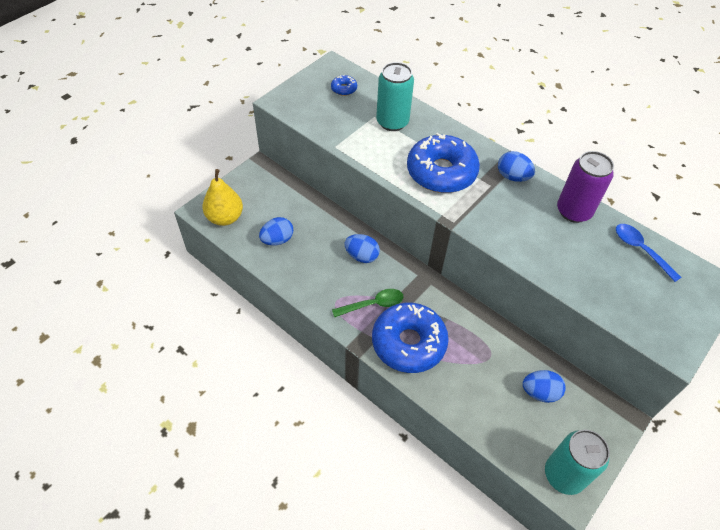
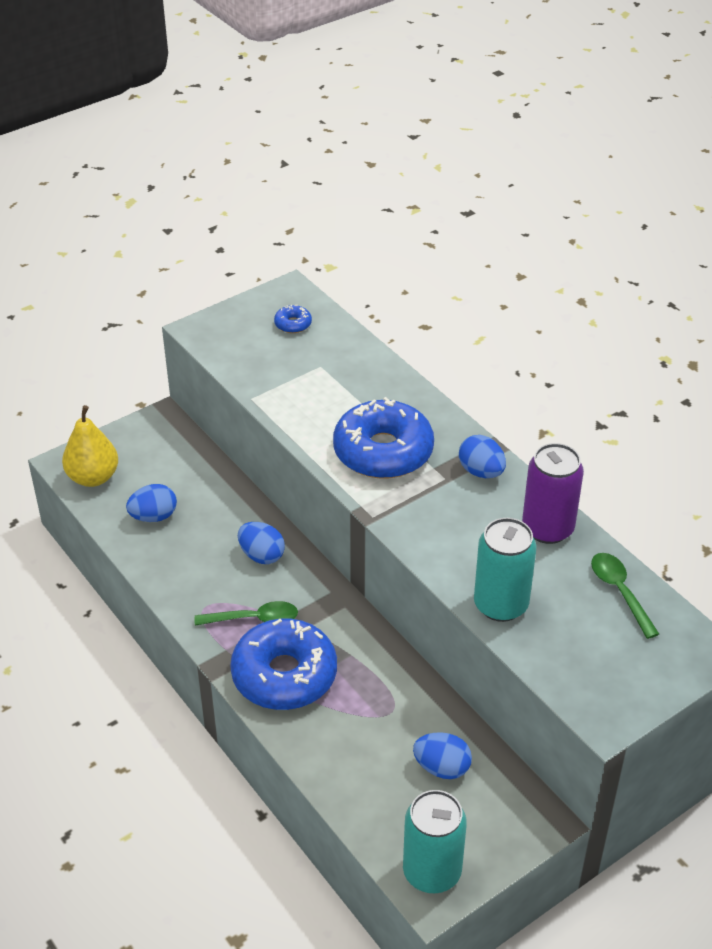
camera: 15 degrees right, 10 degrees down
(392, 122) = (342, 377): turquoise can -> turquoise can (501, 604)
(641, 250) = (620, 592): blue spoon -> green spoon

